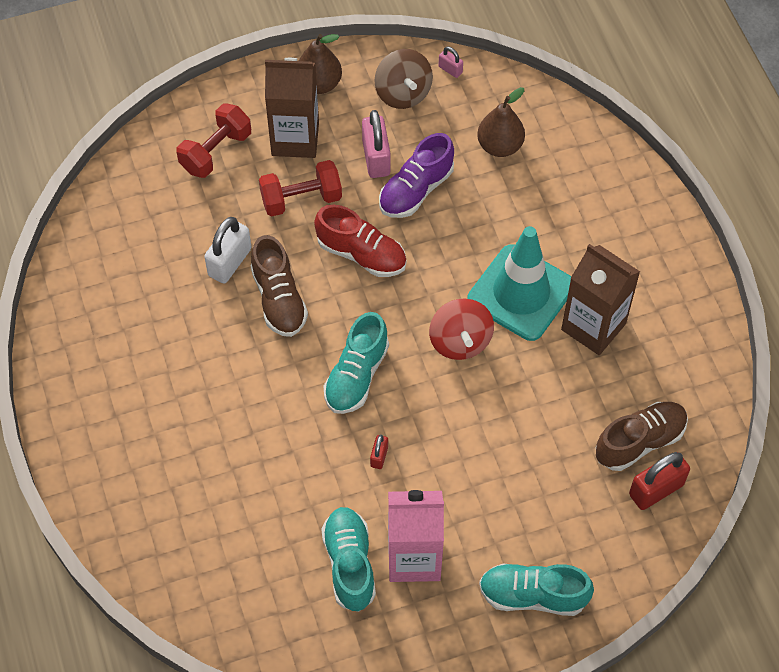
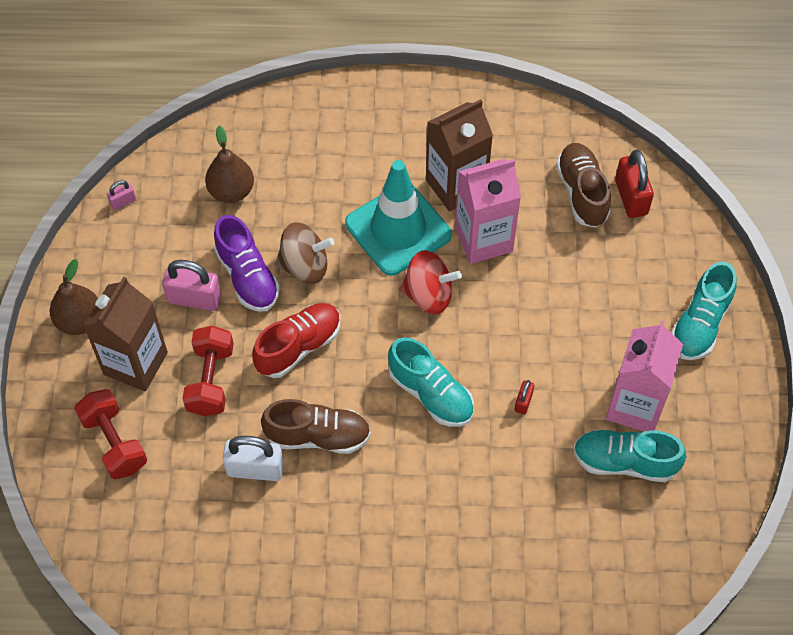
camera: 70 degrees left, 0 degrees up
(230, 262) = (255, 469): white padlock -> white padlock turned 45 degrees counterclockwise
(379, 456) = (523, 402): red padlock -> red padlock turned 75 degrees clockwise
(403, 93) = (129, 251): brown spinning top -> brown spinning top (305, 266)
(543, 369) = (483, 239): none -> pink carton

